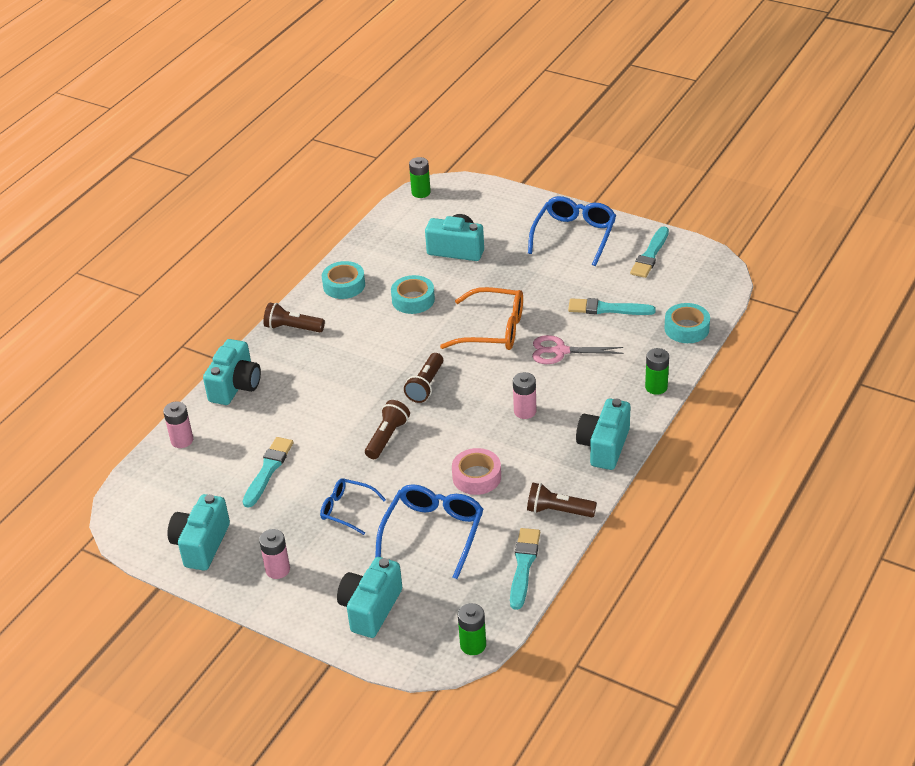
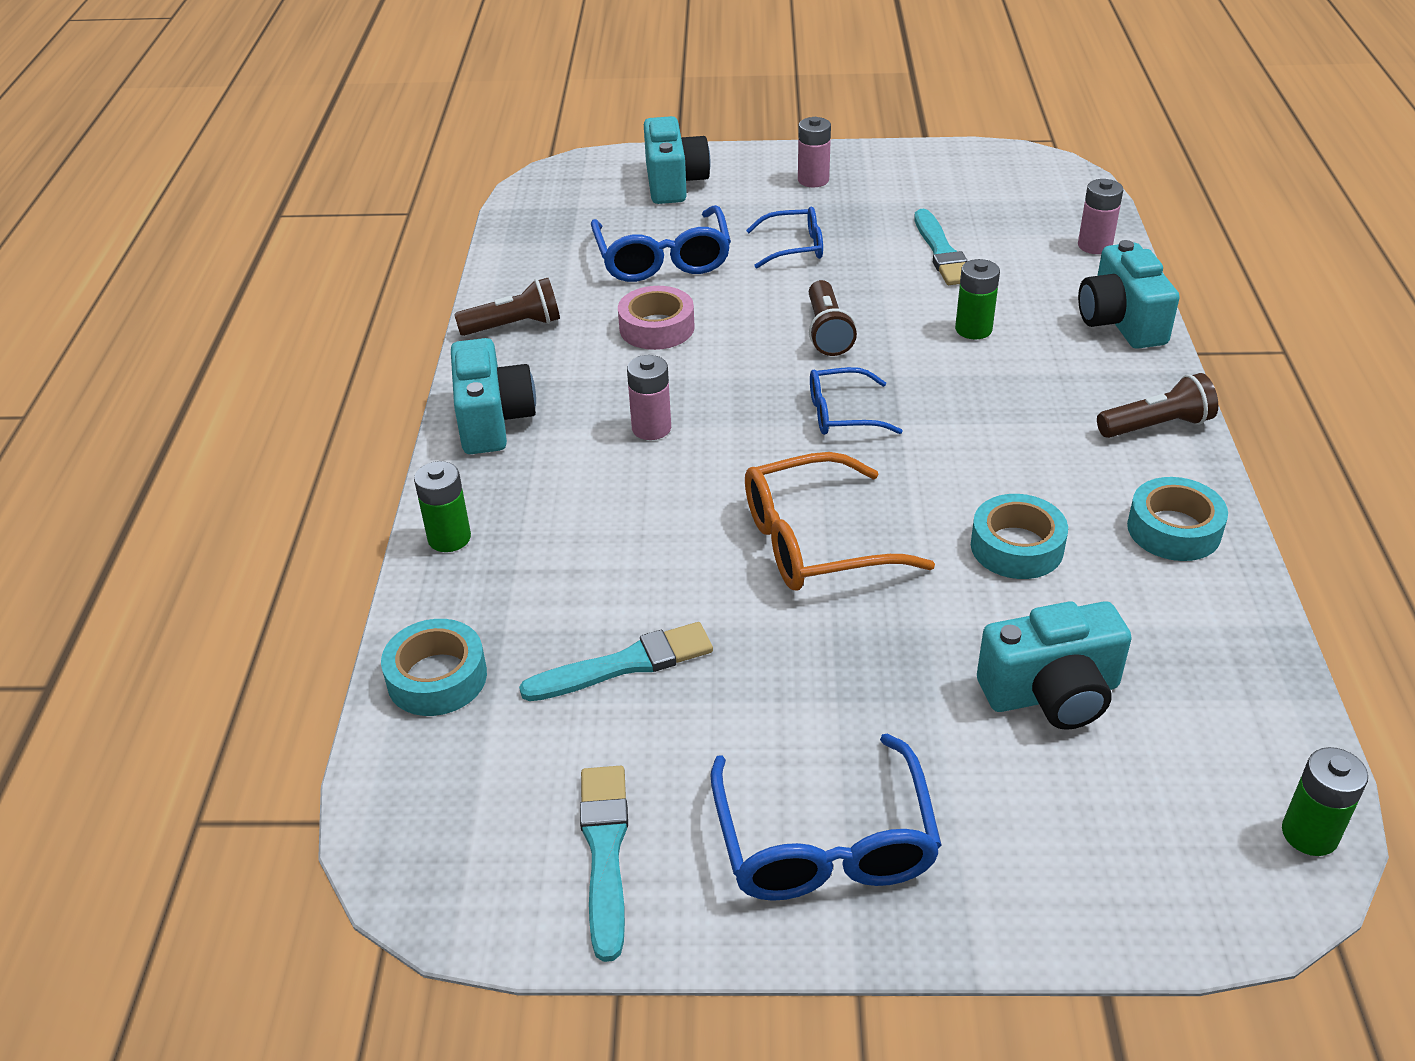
camera: 150 degrees right, 0 degrees up
(201, 544) = (926, 173): turquoise camera -> none
(426, 385) = (841, 414): brown flashlight -> blue glasses
(473, 645) = (534, 190): green battery -> green battery (973, 329)
(523, 566) = (523, 263): turquoise brush -> none
(560, 351) = (661, 544): pink scissors -> none

